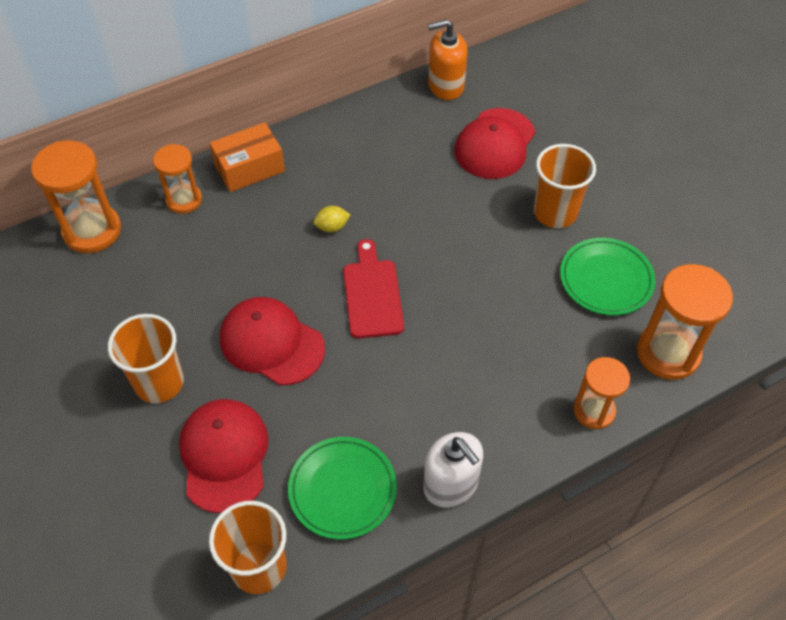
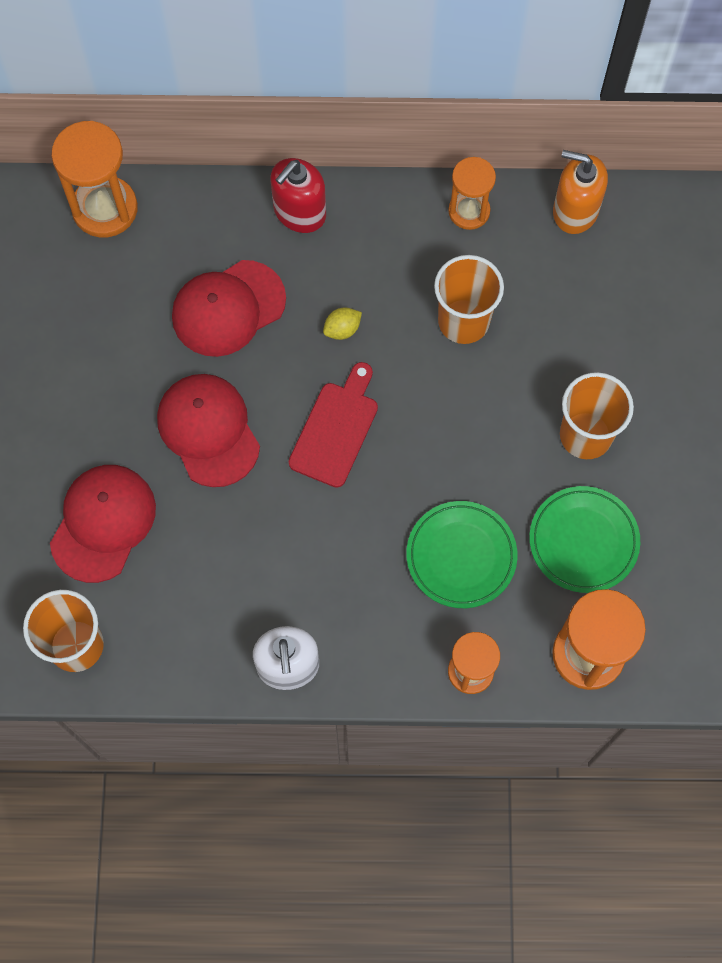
camera: 30 degrees right, 15 degrees up
(159, 382) = (84, 416): orange cup -> orange cup (463, 321)
(184, 200) = (212, 218): orange hourglass -> orange hourglass (469, 211)
(249, 168) = (299, 212): orange box -> red soap dispenser
(332, 227) = (342, 329): yellow lemon -> yellow lemon turned 45 degrees counterclockwise
(342, 490) = (188, 615): green plate -> green plate (461, 556)
(495, 144) = (579, 316): red cap -> red cap (228, 308)

